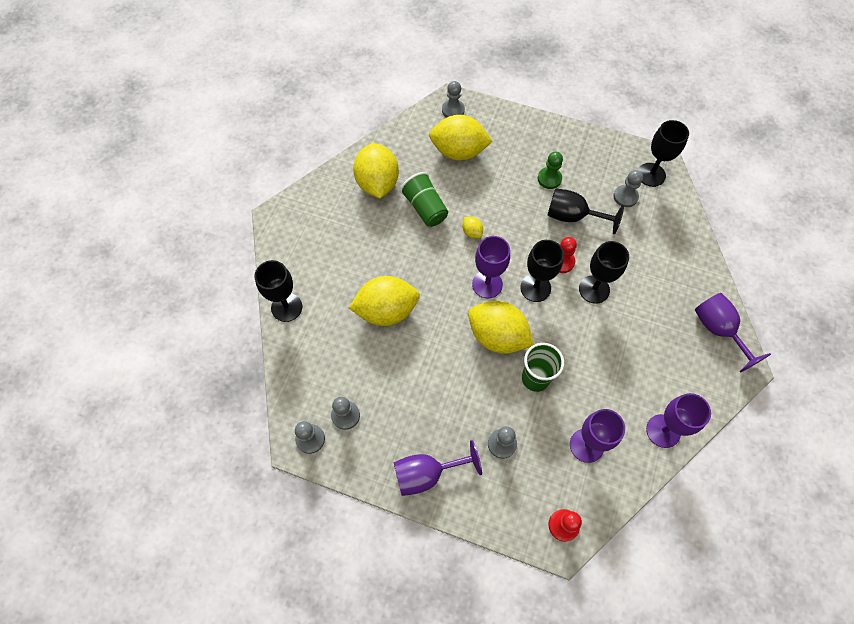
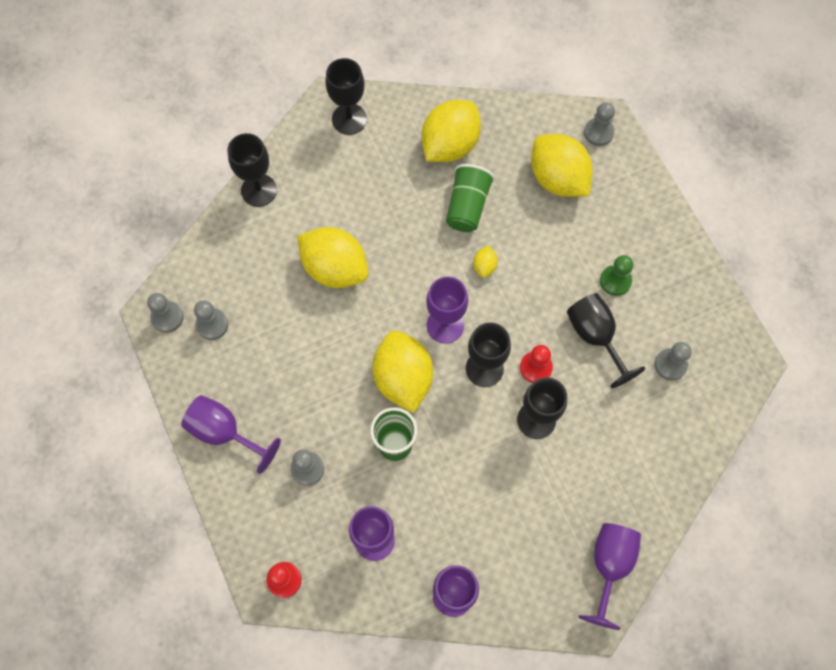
camera: 45 degrees right, 5 degrees up
(651, 175) = (723, 367): black goblet -> black goblet (349, 119)

